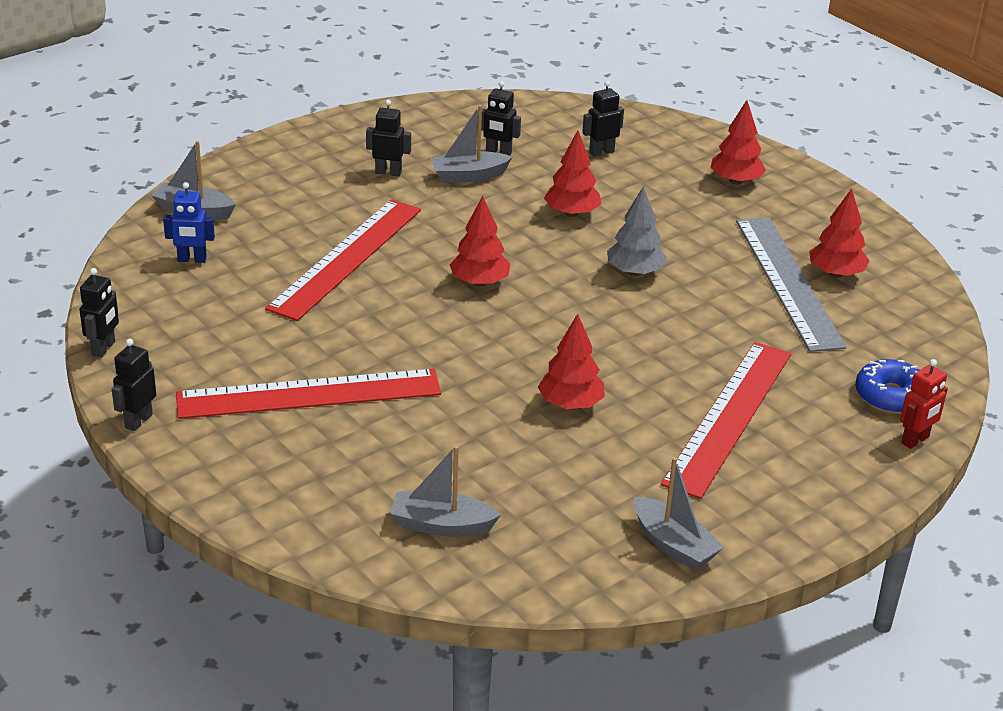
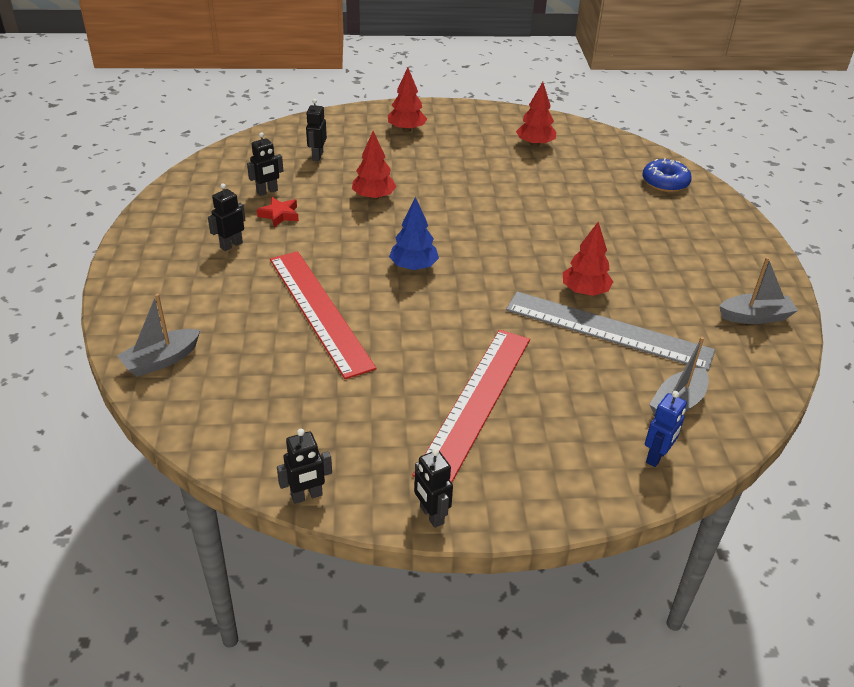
camera: 55 degrees left, 5 degrees up
(104, 348) = (307, 496): black robot -> black robot turned 105 degrees clockwise
(192, 259) = (231, 390): blue robot -> blue robot (656, 457)
(468, 176) = (279, 215): grey boat -> red star
(479, 282) = (413, 267): red tree -> blue tree
(635, 272) = (465, 205): grey tree -> none
(729, 417) = (643, 241): red ruler -> none
(788, 282) = (528, 161): grey ruler -> grey ruler (608, 330)
(915, 440) = (710, 194): red robot -> none

